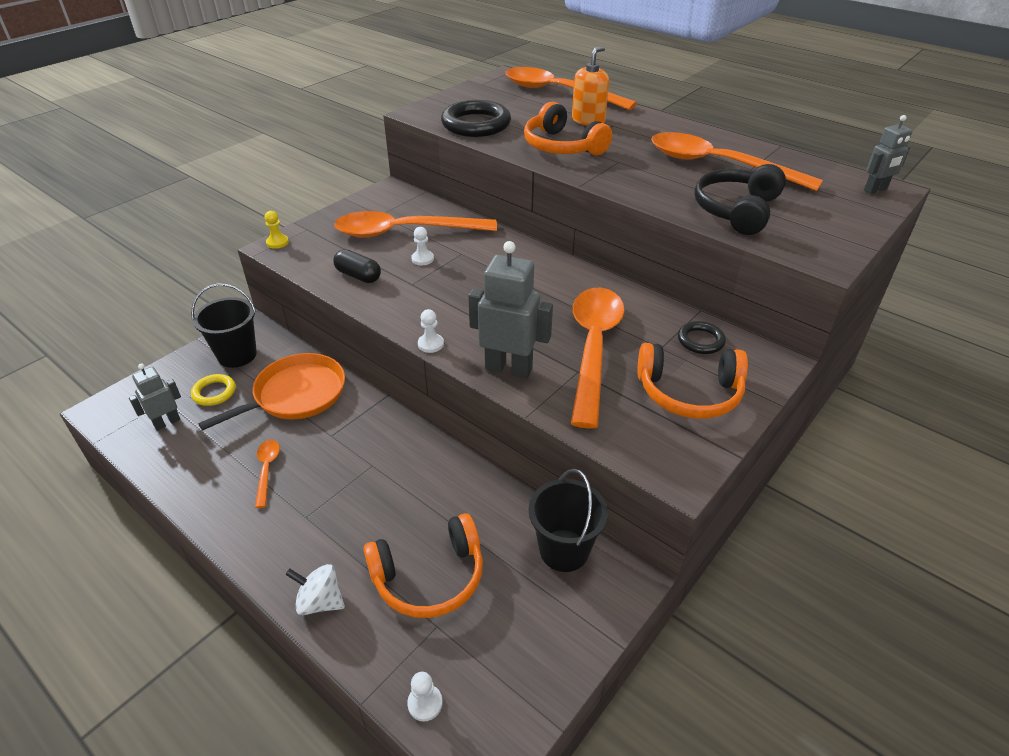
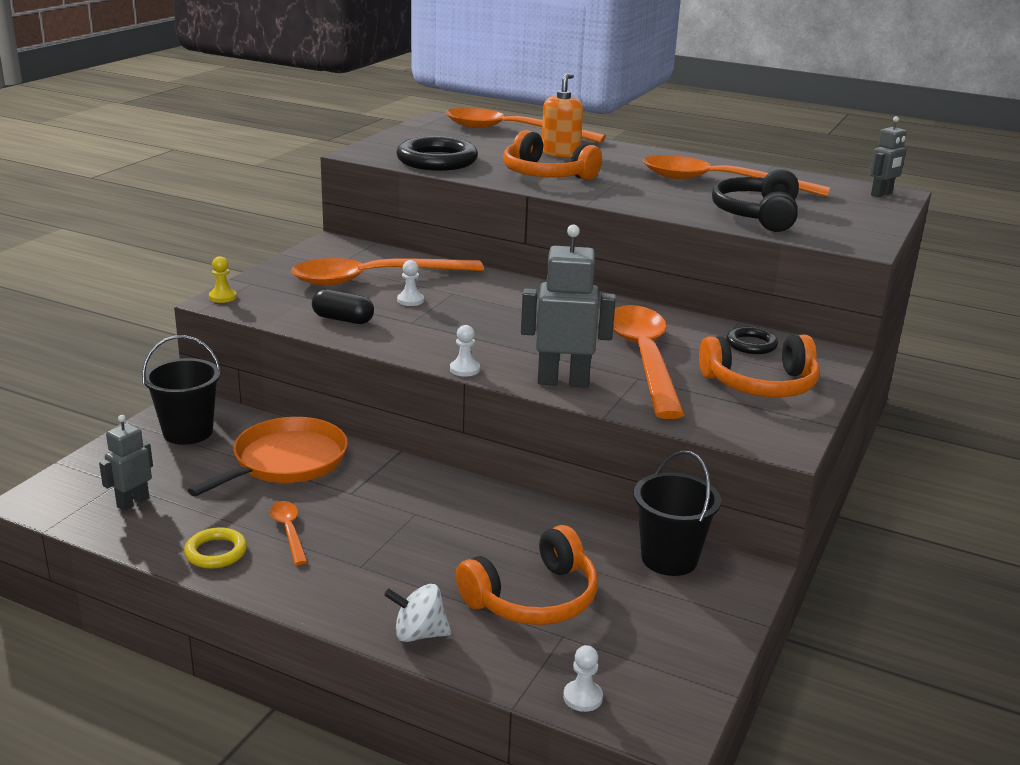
camera: 15 degrees left, 15 degrees down
(214, 392) = (179, 469): yellow ring -> yellow ring (216, 552)

